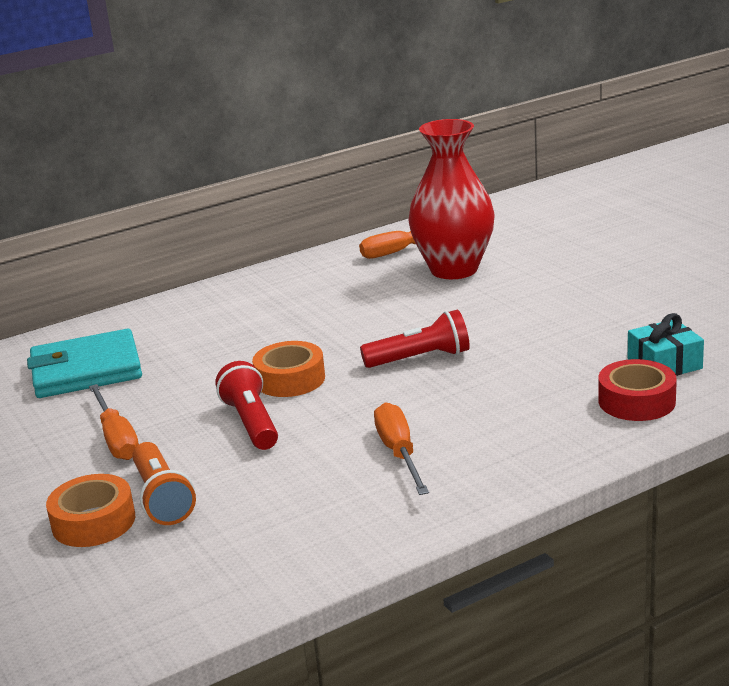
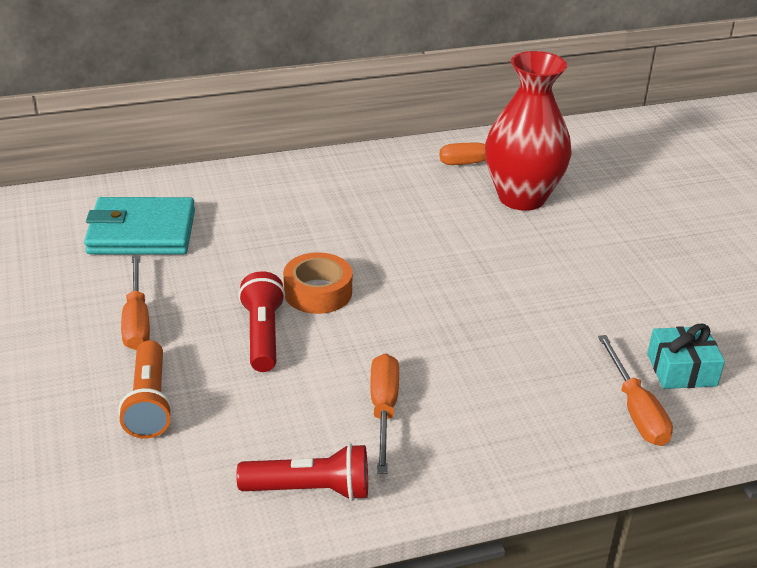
camera: 10 degrees right, 10 degrees up
(93, 522) = (79, 413): orange tape -> none
(420, 358) = (448, 299): red flashlight -> red flashlight (310, 490)
(636, 401) = (635, 410): red tape -> orange screwdriver

